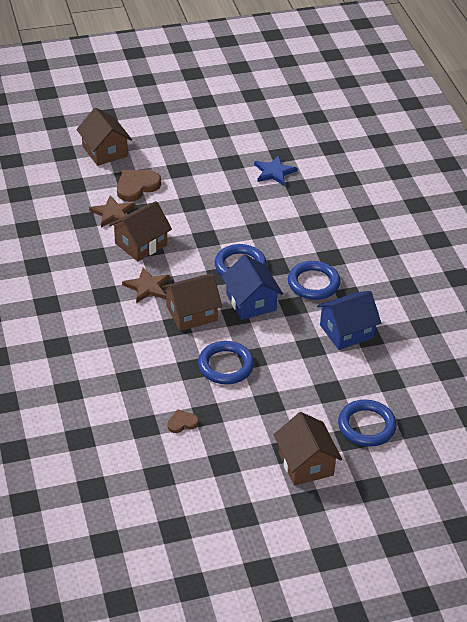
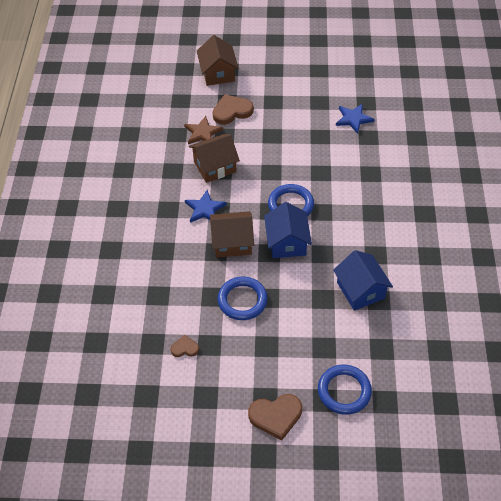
camera: 20 degrees right, 10 degrees up
(147, 287) = (205, 209): brown star -> blue star
(305, 464) = (276, 416): brown house -> brown heart
(313, 283) = (348, 235): blue ring -> none
(346, 331) = (360, 290): blue house -> blue house turned 75 degrees clockwise

